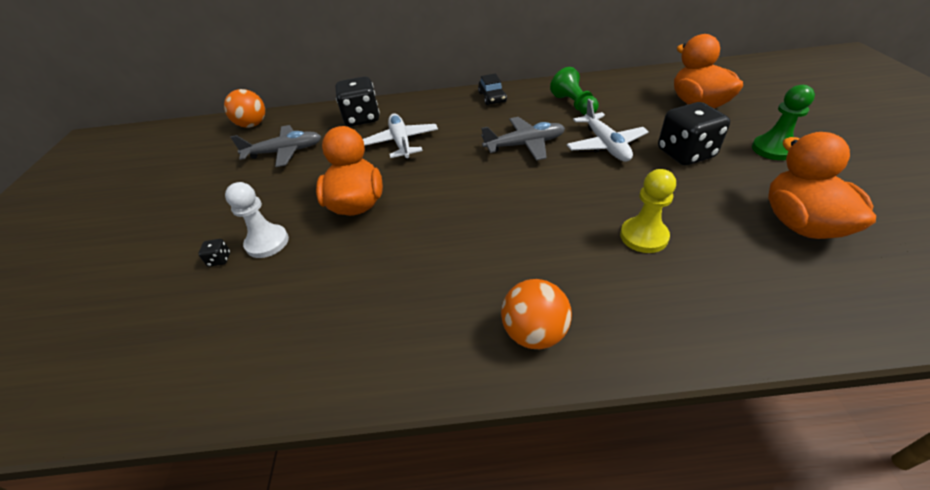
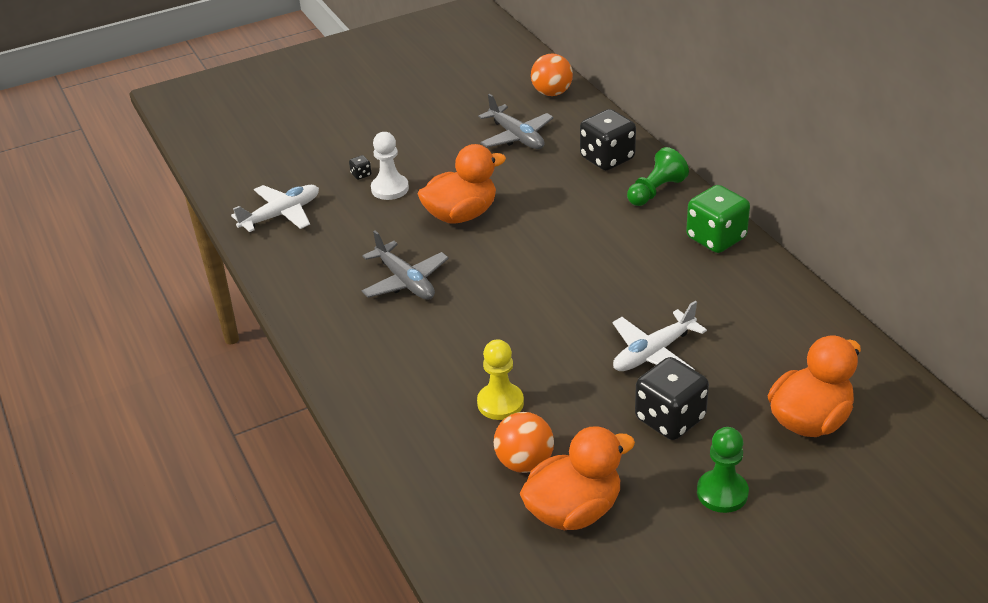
camera: 65 degrees right, 5 degrees down
(401, 142) = (575, 204): white plane -> white plane (281, 215)
(492, 97) = (716, 238): black car -> green dice
(525, 145) = (619, 292): grey plane -> grey plane (405, 281)
(534, 333) = (358, 359): orange ball -> orange ball (524, 463)
(574, 105) = (738, 310): green pawn -> green pawn (656, 191)

